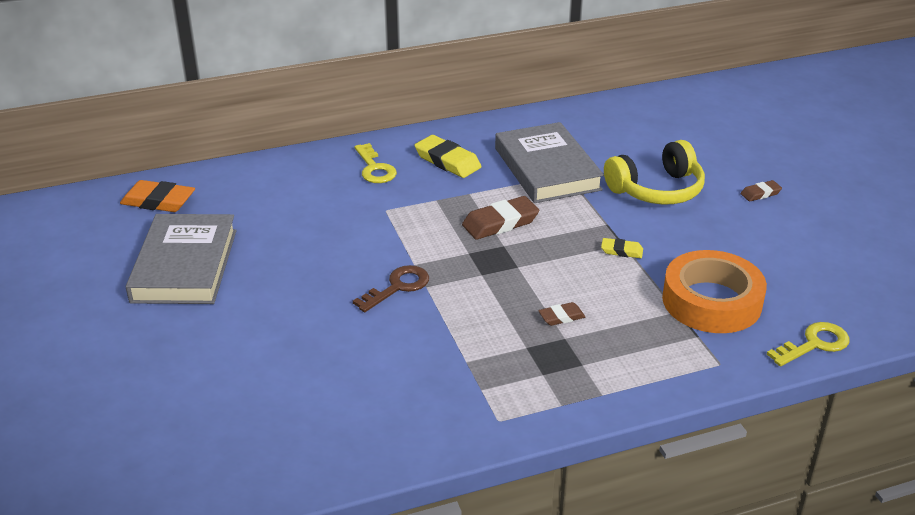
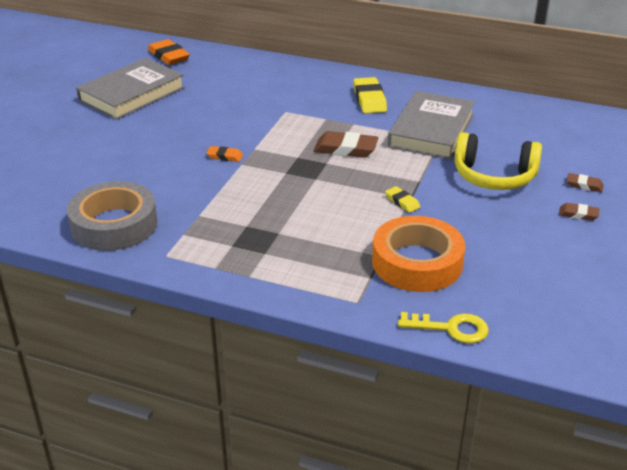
camera: 40 degrees right, 0 degrees up
(375, 168) = (315, 86): yellow key -> none
(398, 287) = (225, 156): brown key -> orange eraser
(398, 419) = (114, 224): none -> grey tape
(561, 317) = (296, 220): brown eraser -> brown eraser (584, 185)

